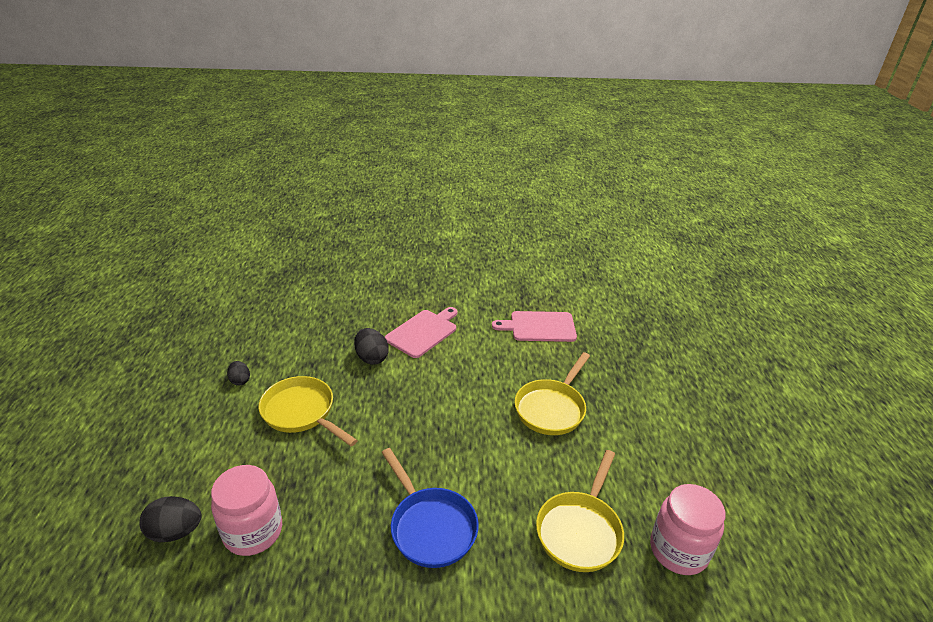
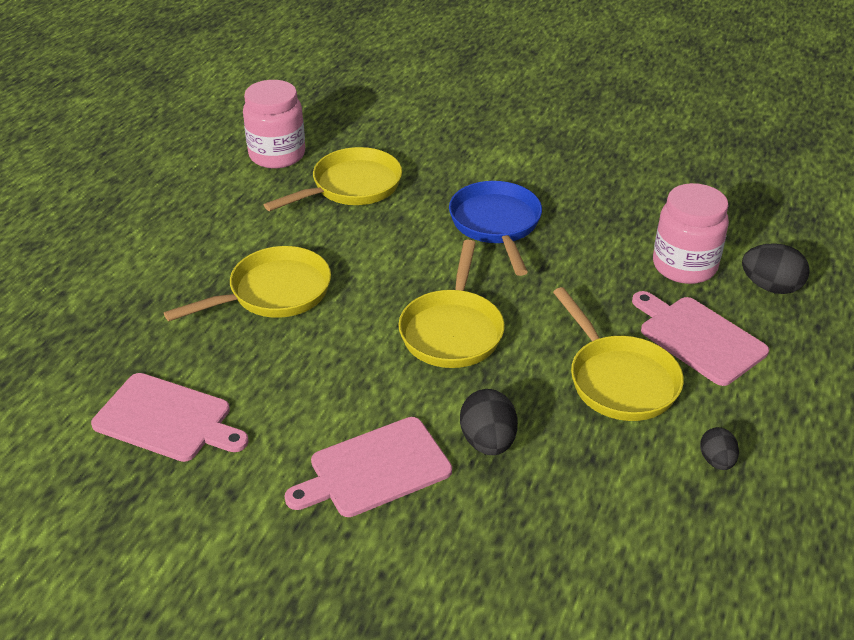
camera: 155 degrees left, 5 degrees up
(245, 460) = (698, 338): none -> pink cutting board
(420, 415) = (452, 331): none -> yellow pan

